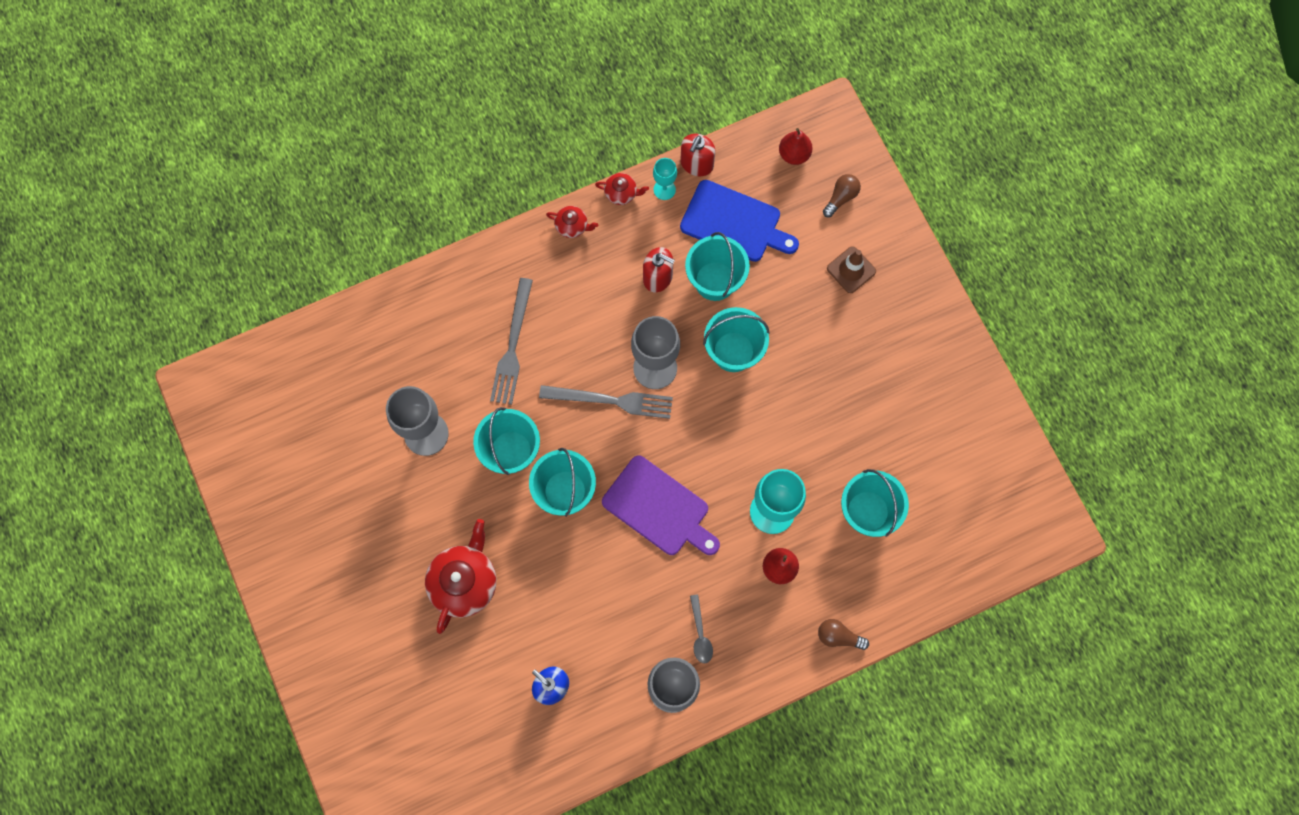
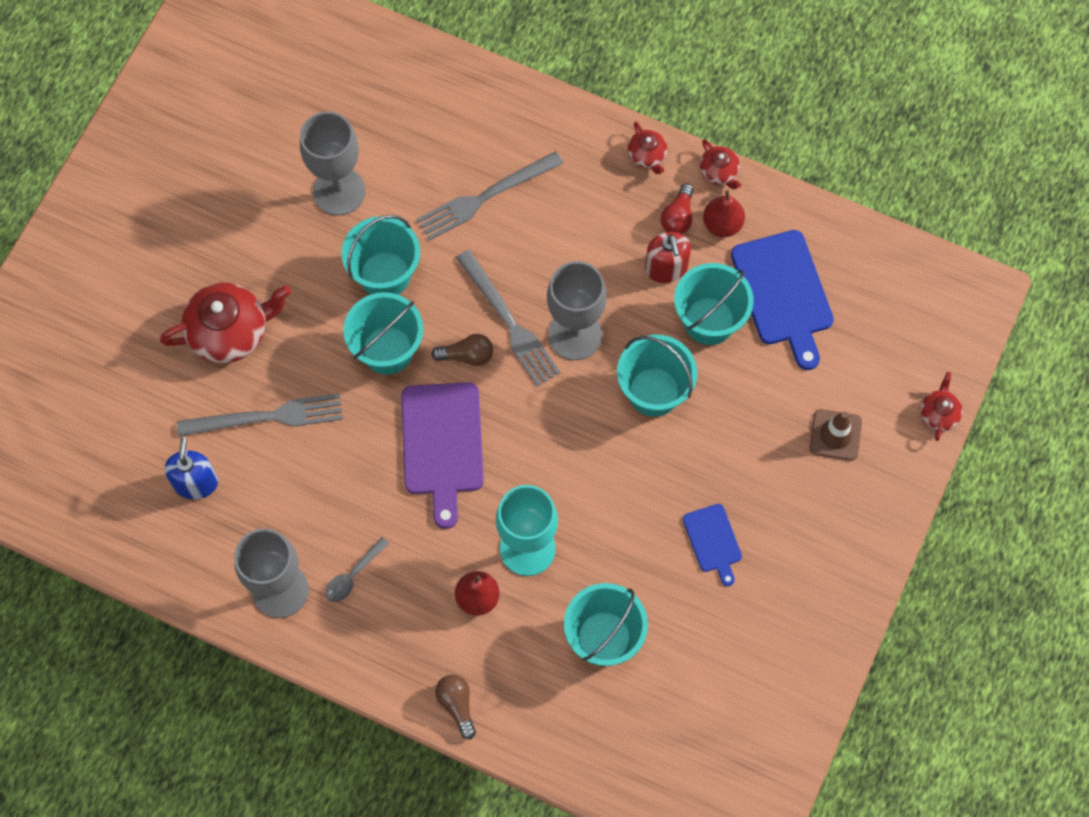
camera: 50 degrees right, 5 degrees down
(545, 604) = (267, 417): none -> grey fork
(630, 242) = (678, 217): none -> red light bulb
(664, 189) = (758, 206): turquoise goblet -> none
(696, 164) = (811, 214): red soap dispenser -> none
(794, 154) = (904, 292): red pear -> red pear (722, 224)
(841, 198) = (900, 369): brown light bulb -> brown light bulb (467, 355)
(859, 396) = (713, 541): none -> blue cutting board
(887, 201) = (938, 414): none -> red teapot

